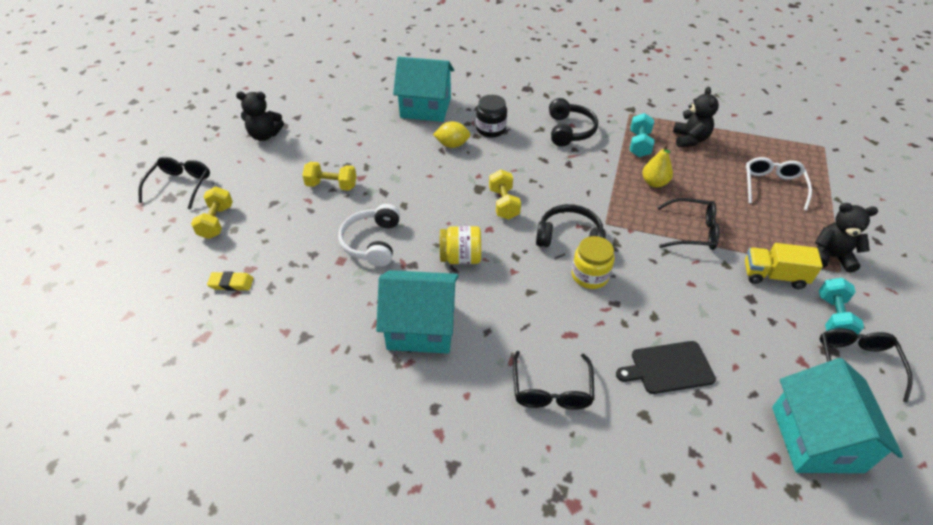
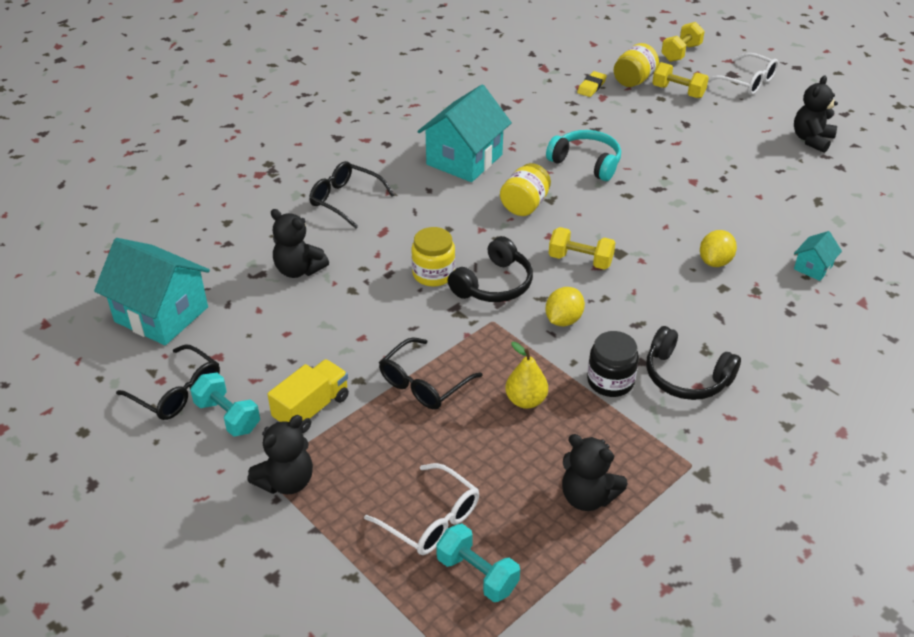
camera: 120 degrees right, 5 degrees down
(180, 186) = (746, 82): black glasses -> white glasses
(205, 257) = (634, 80): none -> yellow jar
(331, 185) = (691, 161): yellow dumbbell -> yellow dumbbell (681, 53)
(372, 242) = (586, 163): white headphones -> turquoise headphones
(425, 108) = (813, 267): turquoise house -> turquoise house, size x0.46
(491, 129) = (730, 305): black jar -> black jar (610, 381)
(571, 191) = (563, 320): none -> yellow lemon
(639, 144) = (611, 431): turquoise dumbbell -> turquoise dumbbell (477, 574)
(668, 368) = (299, 270): black cutting board -> black teddy bear

